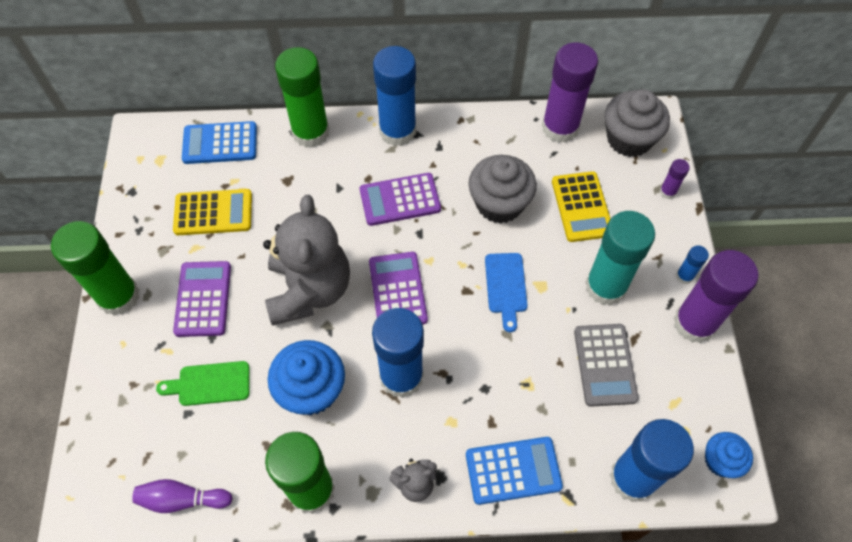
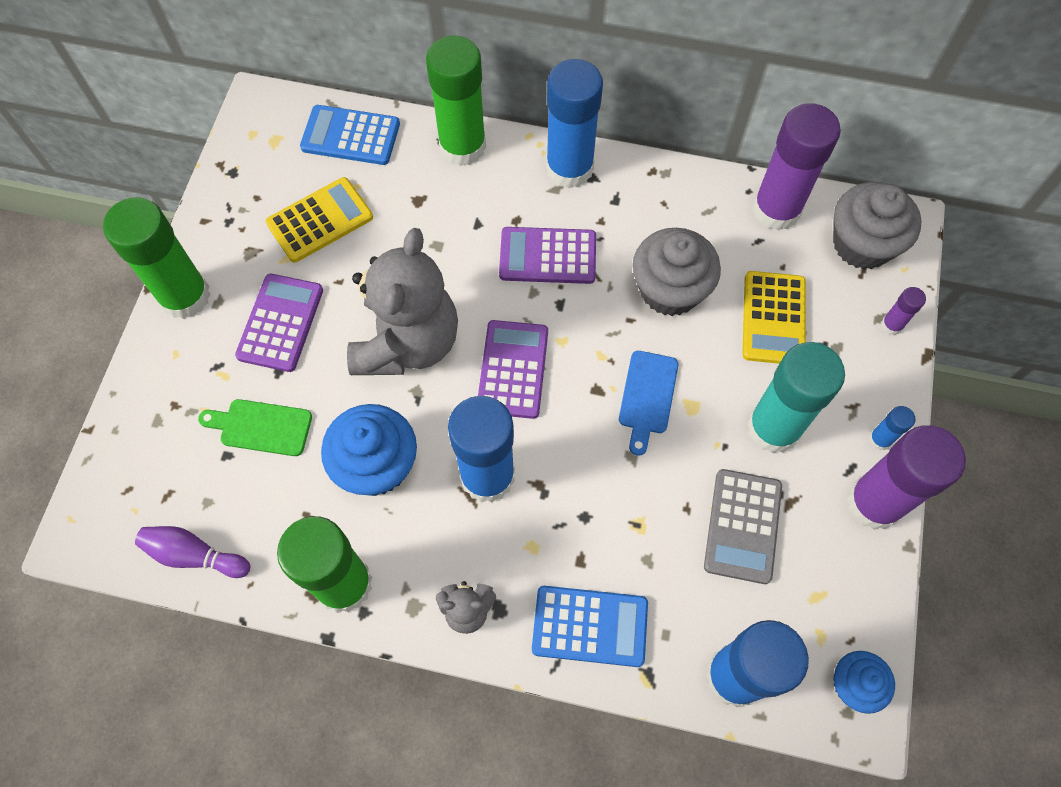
camera: 15 degrees right, 5 degrees up
(213, 213) = (320, 220): yellow calculator -> yellow calculator turned 45 degrees counterclockwise

